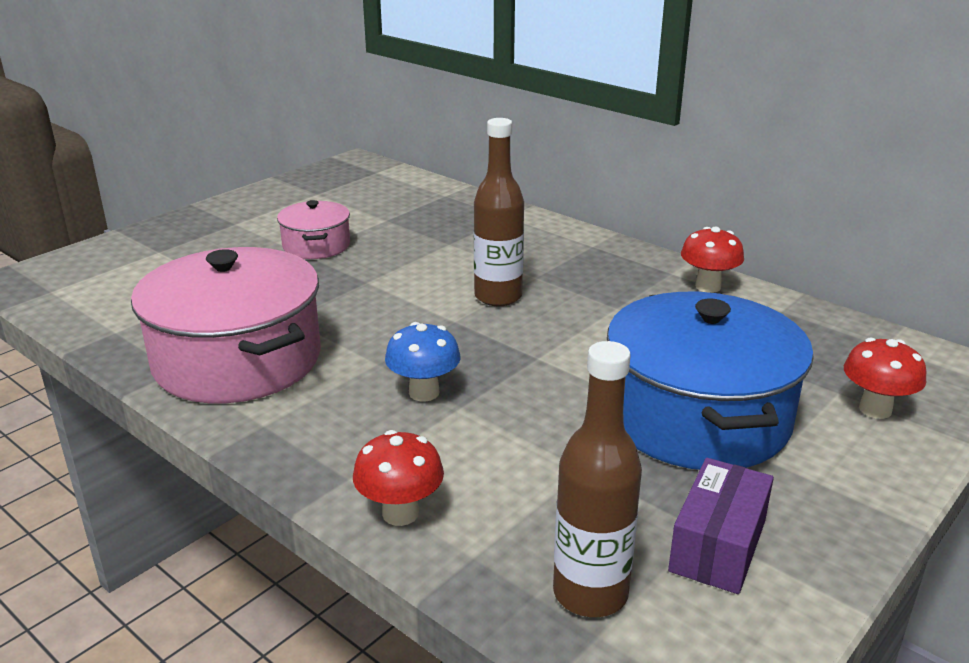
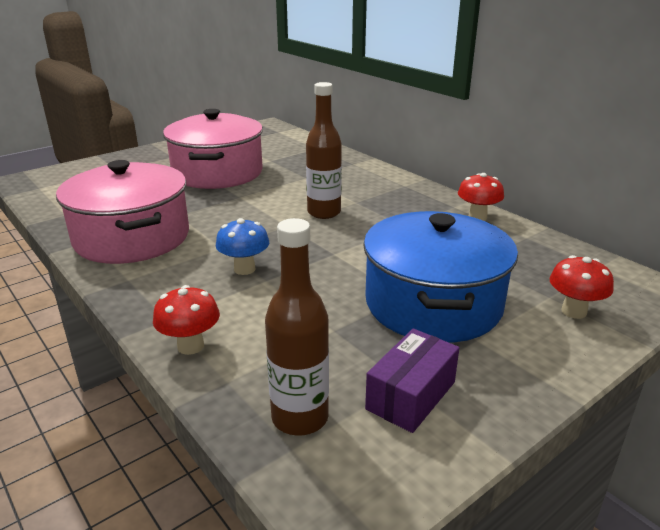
camera: 10 degrees right, 0 degrees up
(316, 246) = (217, 173): pink pot -> pink pot, size x1.98

